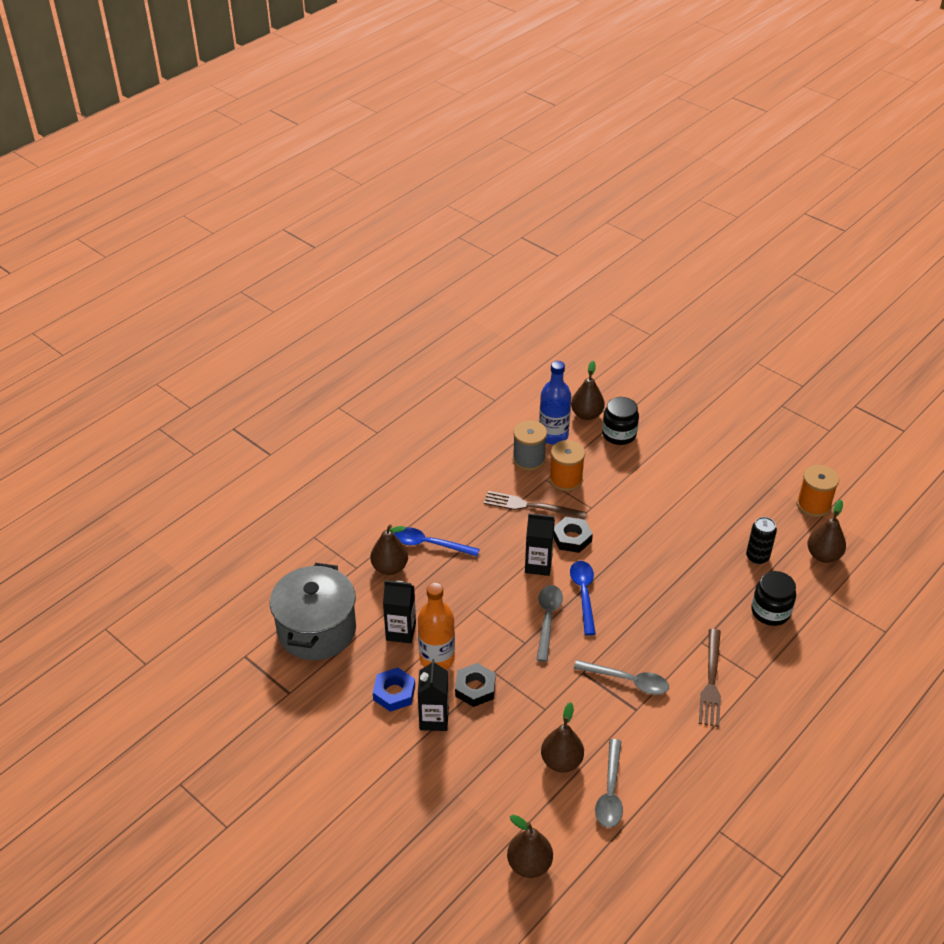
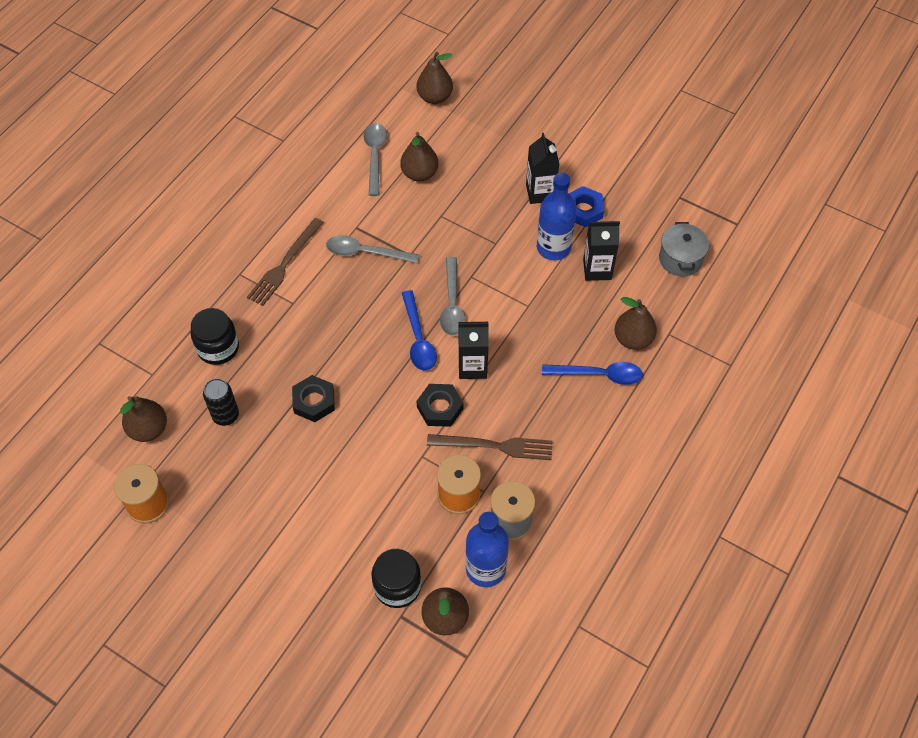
camera: 170 degrees right, 15 degrees up
(317, 630) = (680, 259): grey pot -> grey pot, size x0.55
(437, 658) = (553, 248): orange bottle -> blue bottle
(475, 688) = (509, 225): black nut -> black nut (314, 401)
(711, 681) = (284, 264): brown fork -> brown fork turned 150 degrees counterclockwise

